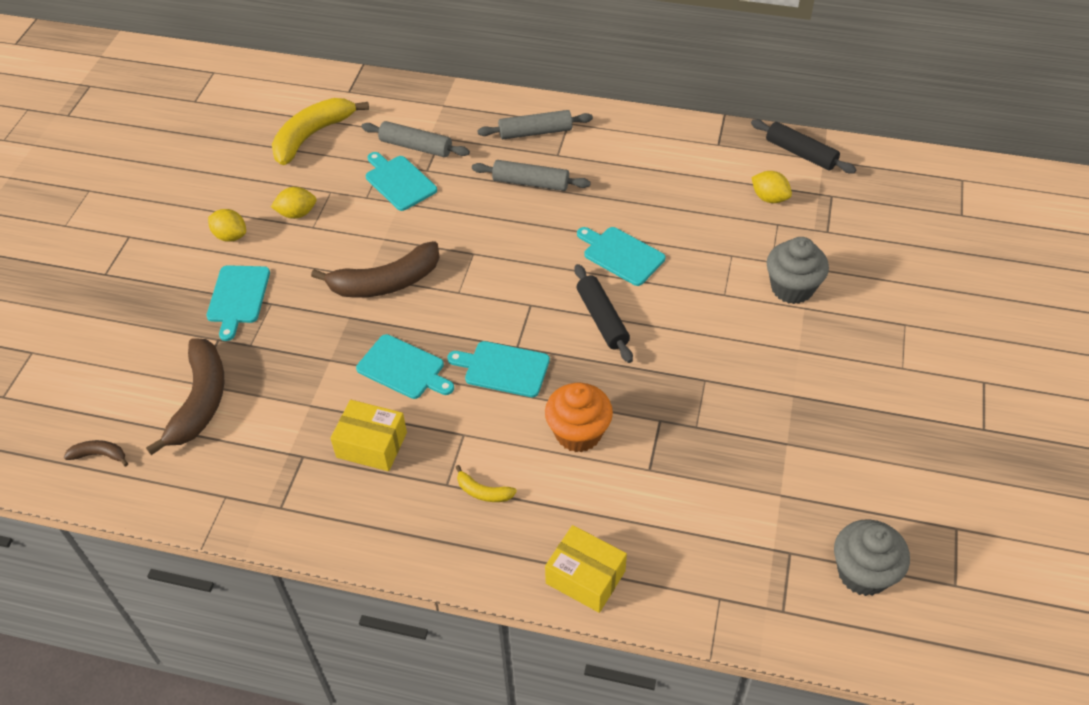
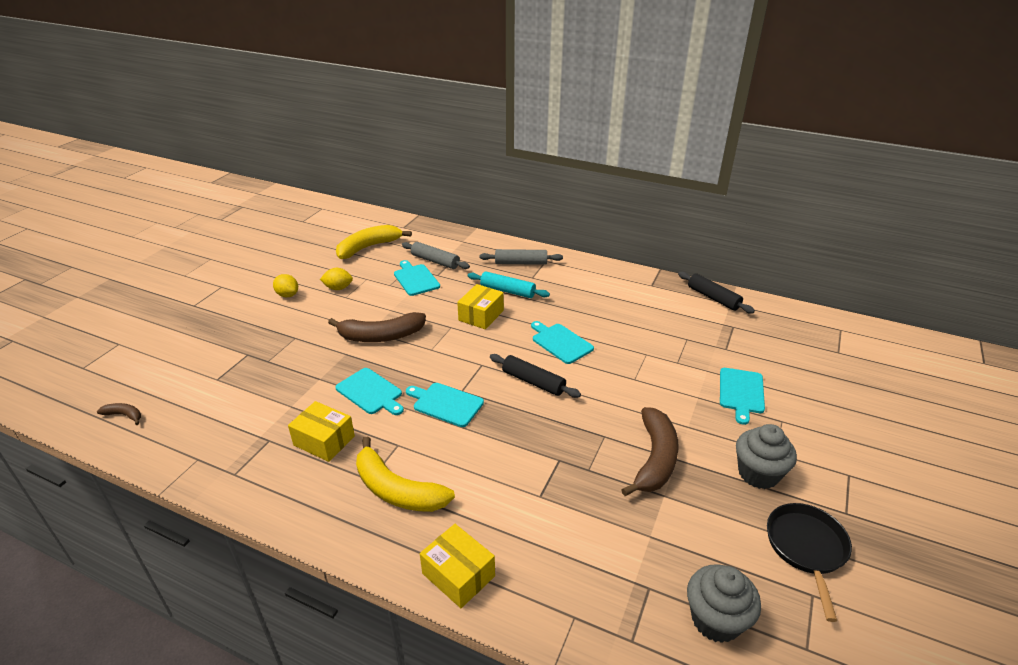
camera: 10 degrees right, 15 degrees down
(200, 401) = (214, 391): brown banana -> brown banana (654, 459)
(238, 297) = (274, 331): turquoise cutting board -> turquoise cutting board (741, 392)
(483, 492) = (397, 490): yellow banana -> yellow banana, size x2.19
(507, 228) = (481, 315): none -> yellow box
(531, 183) = (507, 291): grey rolling pin -> turquoise rolling pin
(578, 433) = (489, 459): orange cupcake -> none
(602, 319) = (533, 382): black rolling pin -> black rolling pin turned 45 degrees counterclockwise
(769, 198) = (683, 322): yellow lemon -> none
(792, 288) = (690, 382): grey cupcake -> grey cupcake (758, 473)
(946, 478) = (806, 548): none -> black pan

